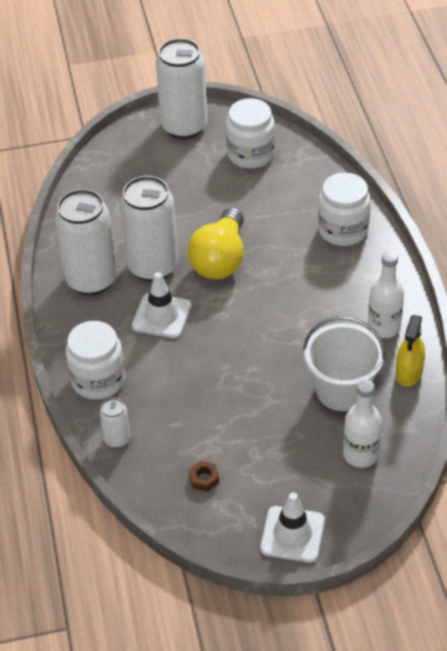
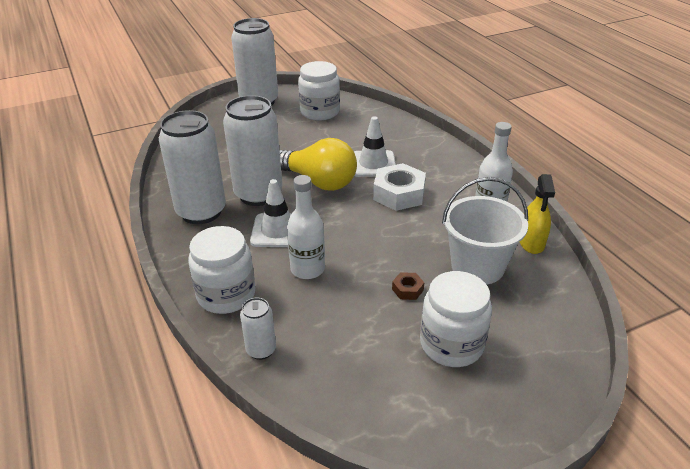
camera: 15 degrees left, 10 degrees down
(204, 479) = (371, 375): brown nut -> brown nut (407, 289)
(220, 259) = (319, 182): yellow light bulb -> yellow light bulb turned 60 degrees counterclockwise
(292, 534) = (496, 419): white traffic cone -> white traffic cone (373, 164)
(298, 290) = (399, 194): none -> white nut
(343, 230) = (418, 149): white jar -> white jar (451, 344)
(360, 455) = (526, 321): white bottle -> white bottle (307, 269)

